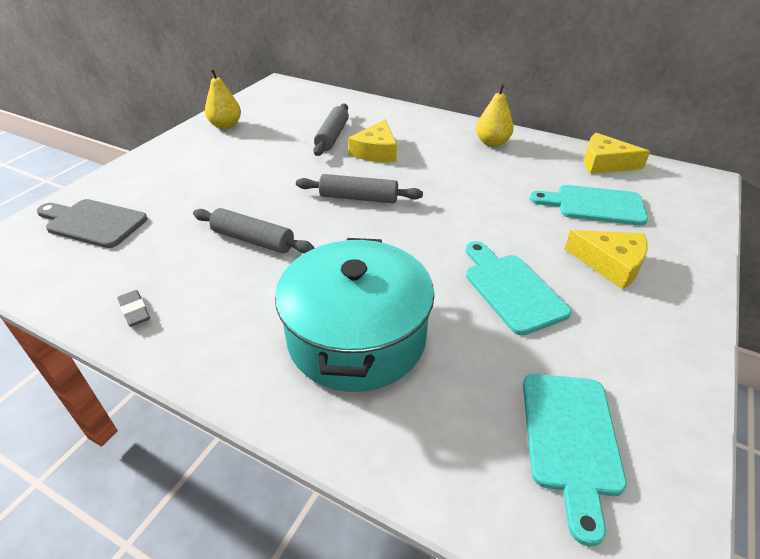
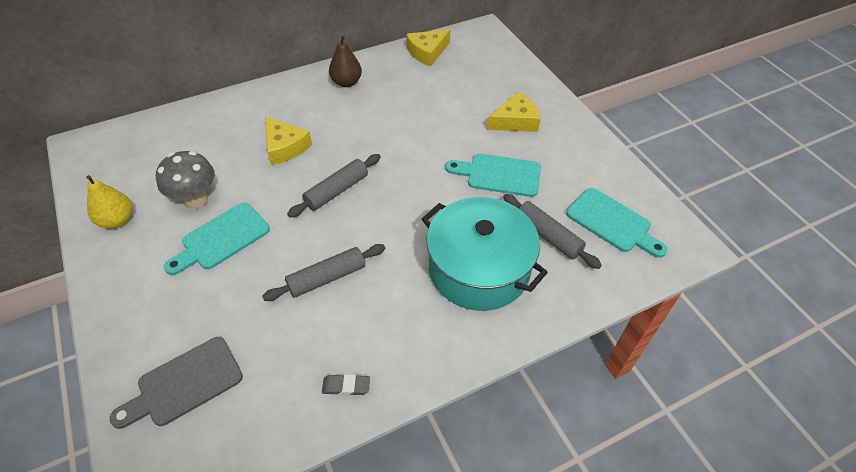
camera: 55 degrees left, 10 degrees up
(275, 143) = (196, 200): none -> grey mushroom
(332, 136) = (230, 159): grey rolling pin -> grey rolling pin (548, 236)
(492, 143) = (346, 82): yellow pear -> brown pear
(594, 205) = (462, 88): turquoise cutting board -> turquoise cutting board (222, 238)

